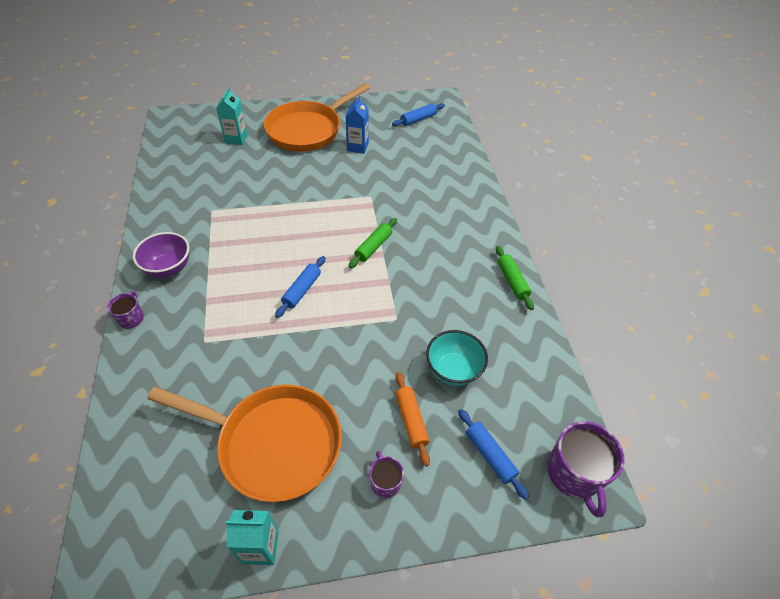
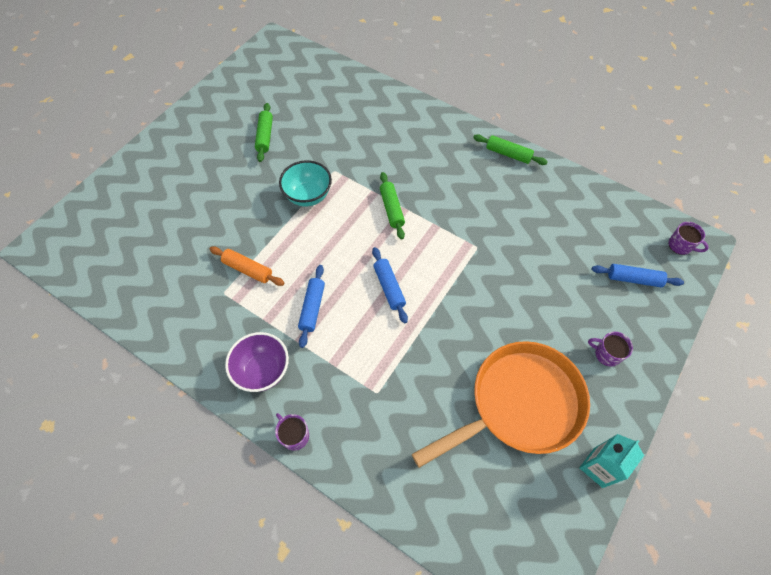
camera: 45 degrees left, 10 degrees up
(236, 139) = (145, 213): turquoise carton -> none
(308, 130) = (200, 153): orange pan -> none
(357, 147) = (265, 136): blue carton -> green rolling pin
(411, 420) = (571, 303): orange rolling pin -> orange rolling pin (248, 269)
(418, 119) = (279, 74): blue rolling pin -> blue rolling pin (312, 308)
(453, 370) = (552, 247): turquoise bowl -> turquoise bowl (308, 196)
(574, 474) = (680, 245): purple mug -> purple mug, size x0.54

